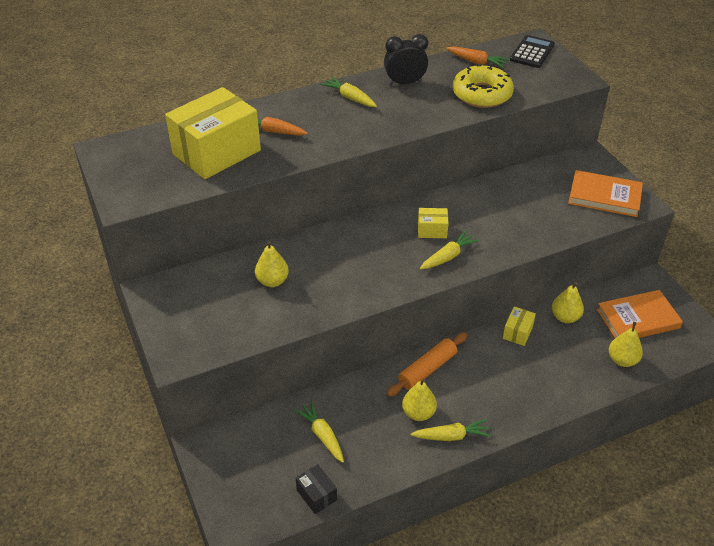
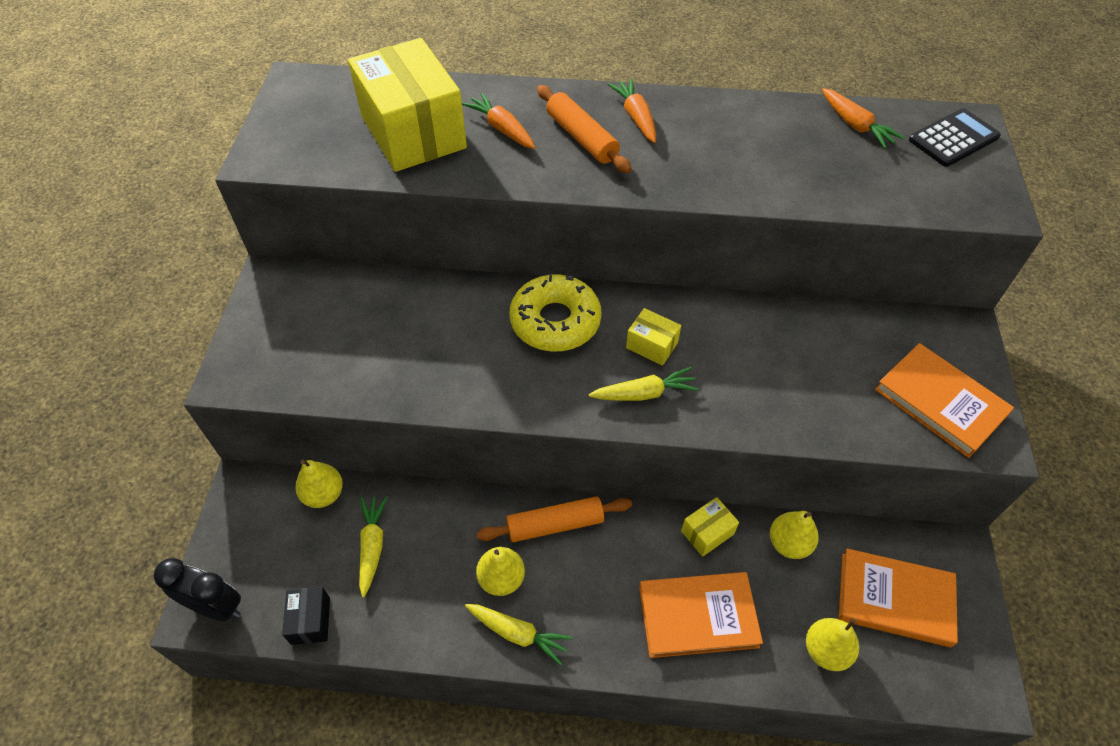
camera: 30 degrees right, 10 degrees up
(216, 152) = (413, 132): yellow box -> yellow box turned 75 degrees clockwise
(272, 281) = (406, 327): yellow pear -> yellow pear (323, 494)
(327, 119) = (582, 138): none -> orange rolling pin
(350, 98) = (636, 117): yellow carrot -> orange carrot
(405, 83) = (727, 121): black clock -> black clock (216, 606)
(482, 94) = (824, 177): yellow donut -> yellow donut (555, 321)
(544, 377) = (698, 616): none -> orange book

